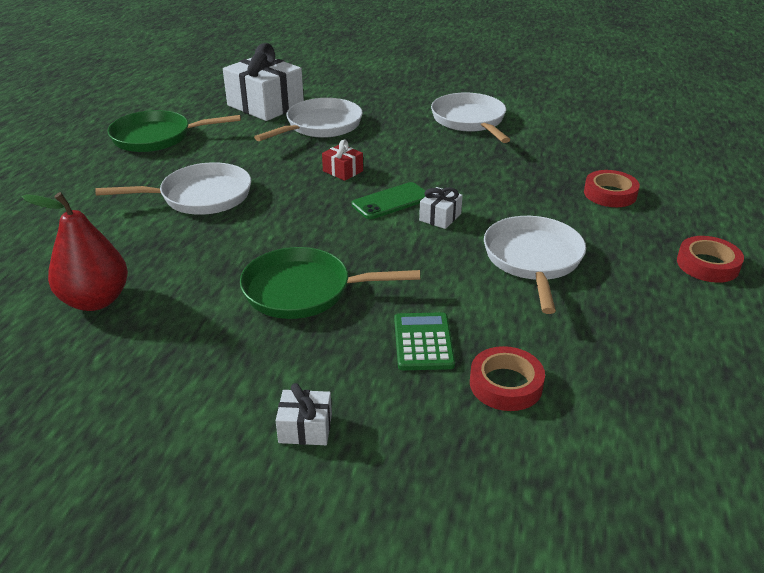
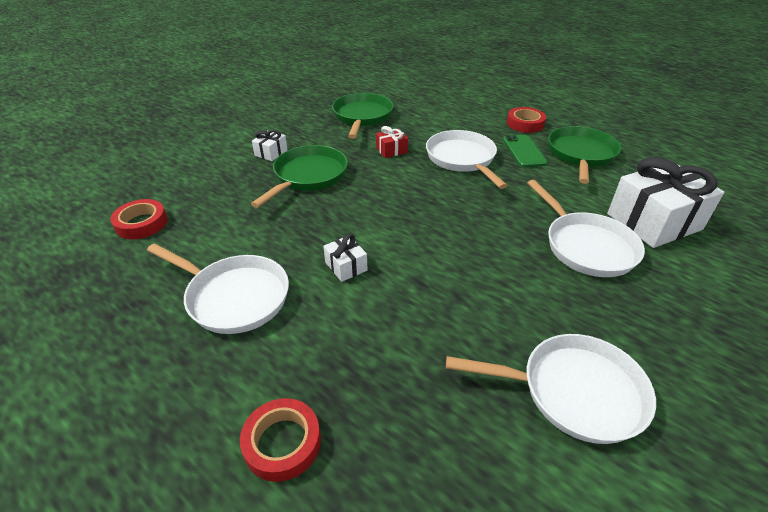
camera: 115 degrees right, 5 degrees up
(96, 300) = (362, 117): red pear -> green pan
(200, 196) = (462, 159): white pan -> white pan turned 150 degrees clockwise
(305, 428) = (200, 154): white gift -> white gift (271, 153)
(343, 171) = (470, 234): red gift -> red gift (391, 150)
(391, 201) = (394, 246): green phone -> green phone (524, 151)
(423, 342) = (212, 205): green calculator -> none
(707, 264) = (85, 440): red tape -> red tape (525, 124)

